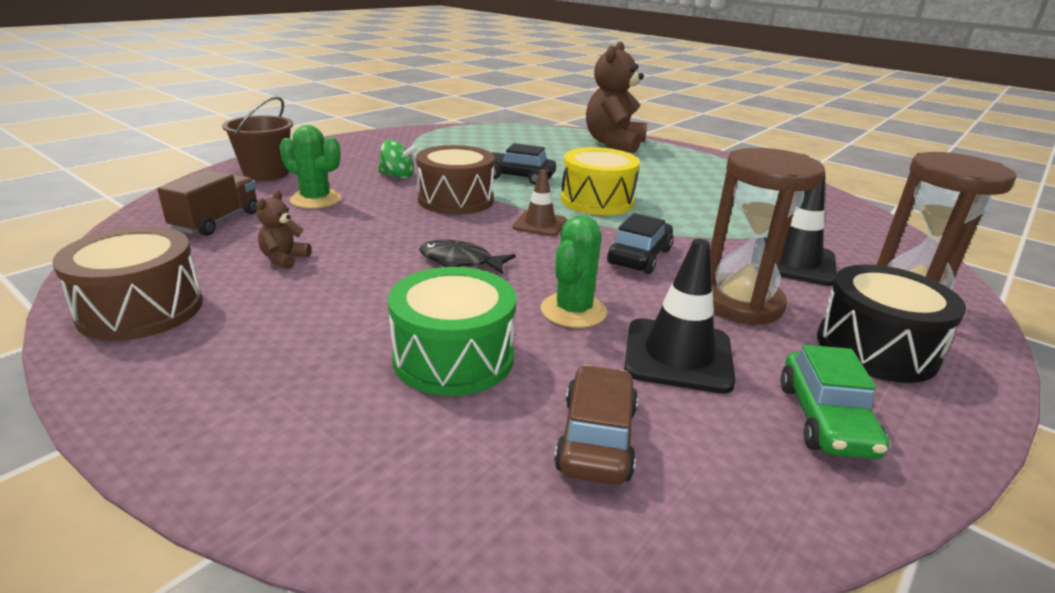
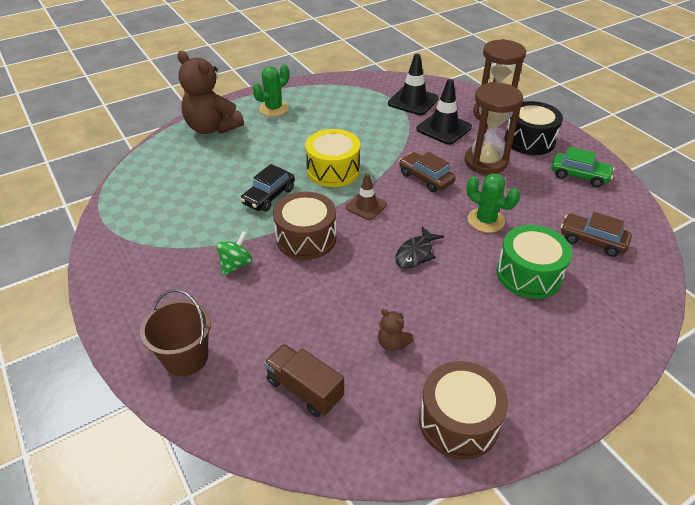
camera: 70 degrees left, 15 degrees up
(316, 200) = (275, 322): green cactus -> green cactus (273, 109)
(639, 257) = (425, 178): black car -> brown car
(678, 355) = (531, 198): black traffic cone -> black traffic cone (413, 101)

